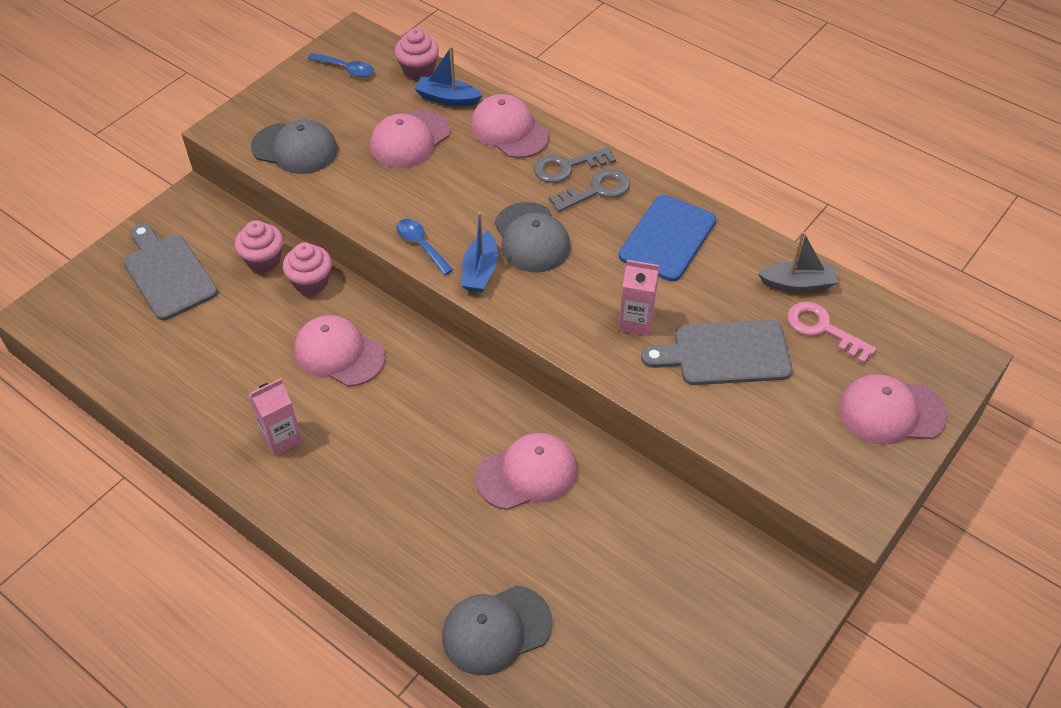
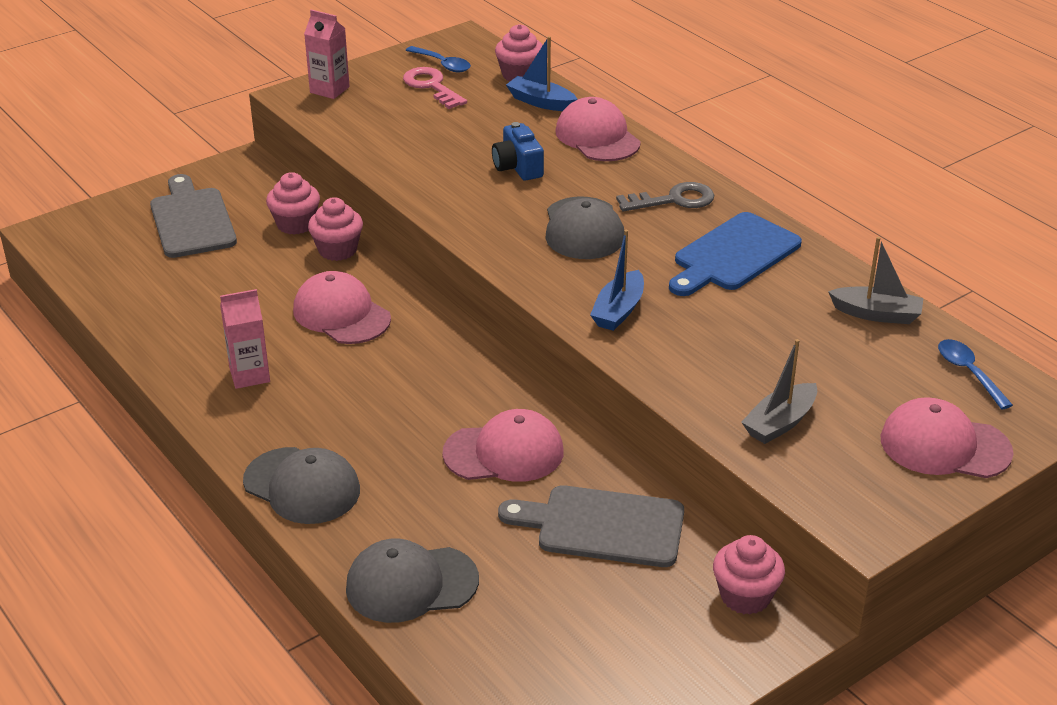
camera: 15 degrees right, 15 degrees down
(295, 148) = (360, 120): grey cap -> grey cap (302, 486)
(410, 139) = (485, 129): pink cap -> none
(421, 245) = (459, 217): blue spoon -> blue spoon (968, 373)
(452, 178) = (518, 167): none -> blue camera
(480, 271) = (514, 248): blue boat -> blue boat (618, 310)
(567, 167) = (649, 176): grey key -> none
(636, 322) = (671, 317): pink carton -> pink carton (329, 90)
(725, 354) = (764, 361): grey cutting board -> grey cutting board (603, 526)
(758, 417) = (780, 423): none -> grey boat
(764, 576) = (745, 596): none -> pink cupcake
(823, 329) = (890, 358): pink key -> pink key (431, 86)

